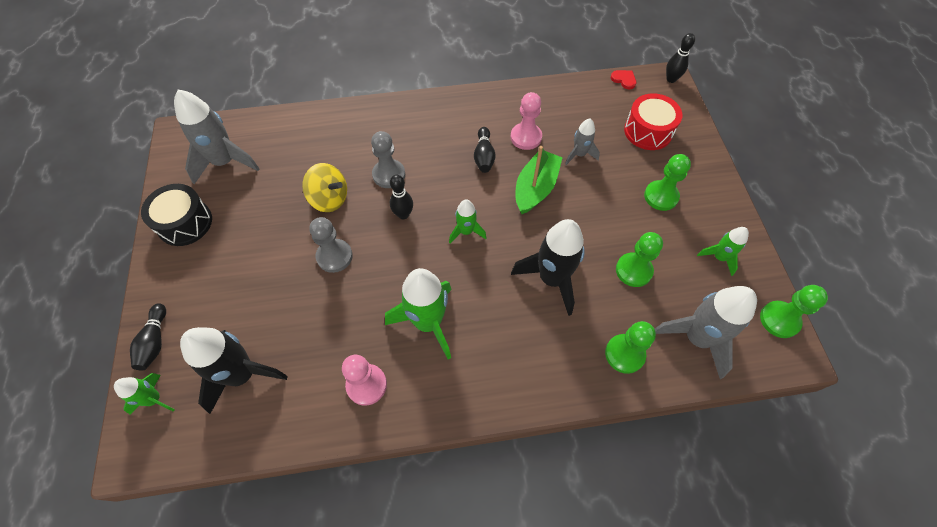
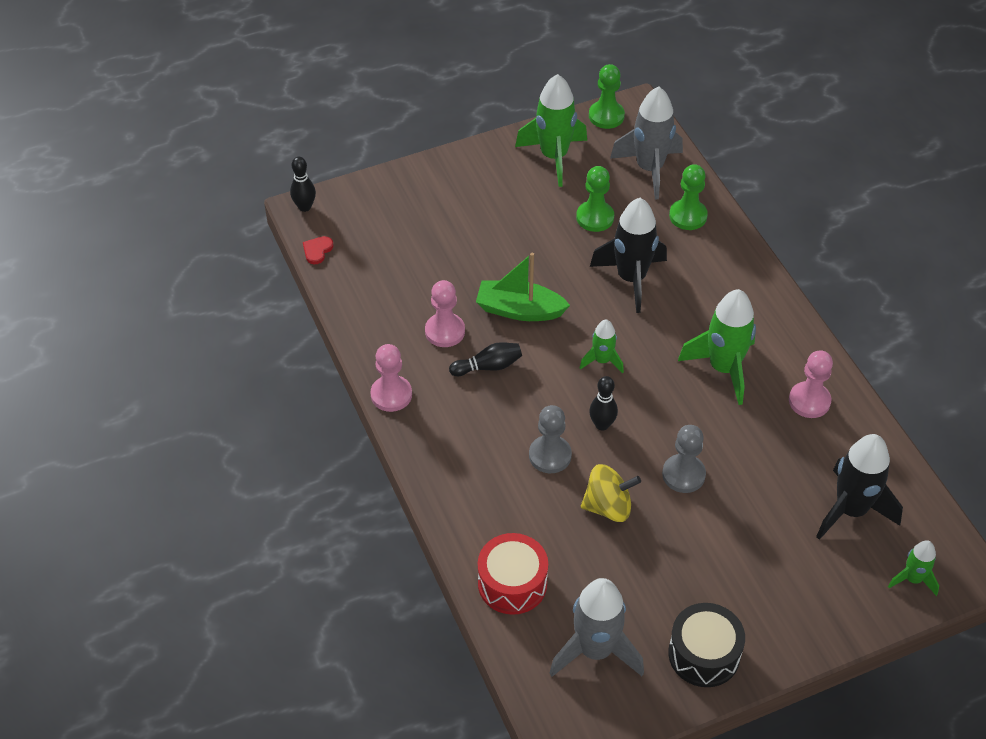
camera: 105 degrees left, 10 degrees down
(155, 342) = (858, 610): black bowling pin -> none
(329, 199) = (608, 506): yellow spinning top -> yellow spinning top turned 75 degrees clockwise
(476, 97) = (391, 395): none -> pink pawn
(579, 154) = (456, 278): grey rocket -> none
(648, 131) = (399, 221): red drum -> red drum (512, 583)
(661, 196) = (492, 204): green pawn -> none
(719, 257) = (554, 157): green rocket -> green rocket, size x1.86

